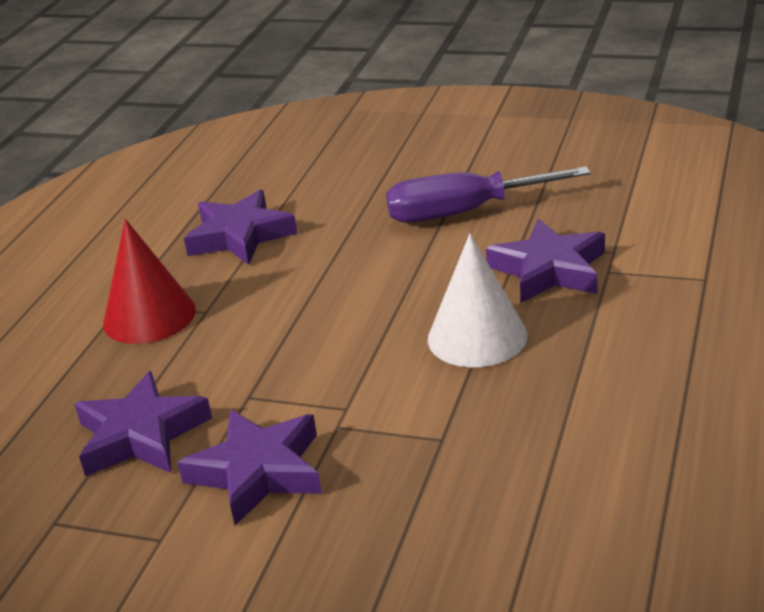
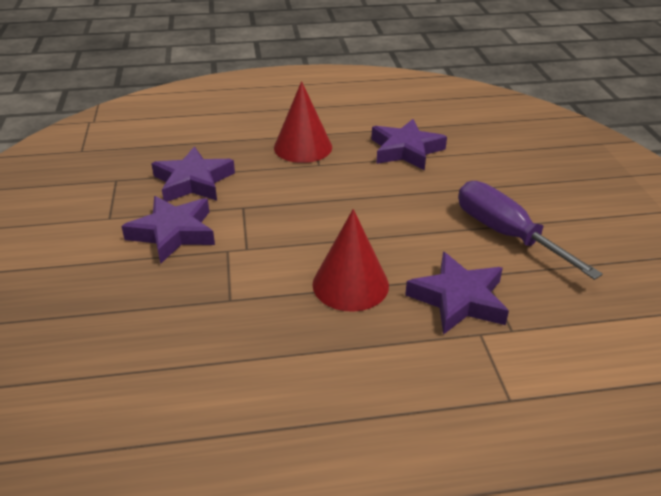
camera: 60 degrees right, 5 degrees up
(477, 337) = (350, 284): white cone -> red cone

